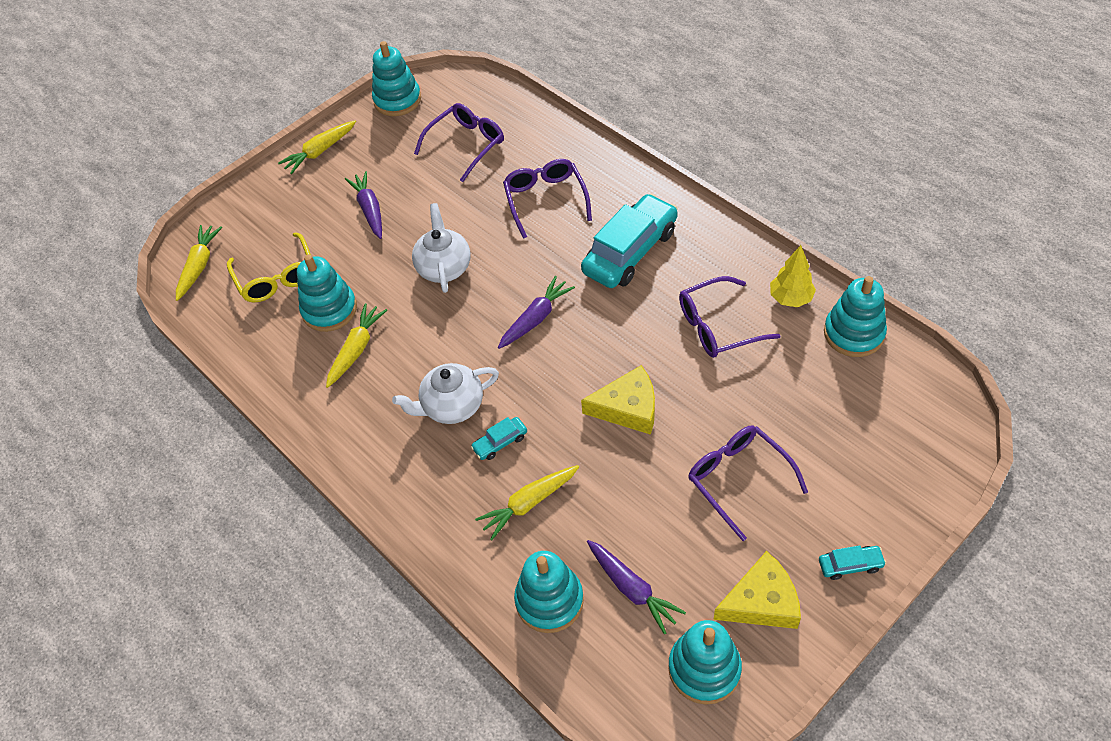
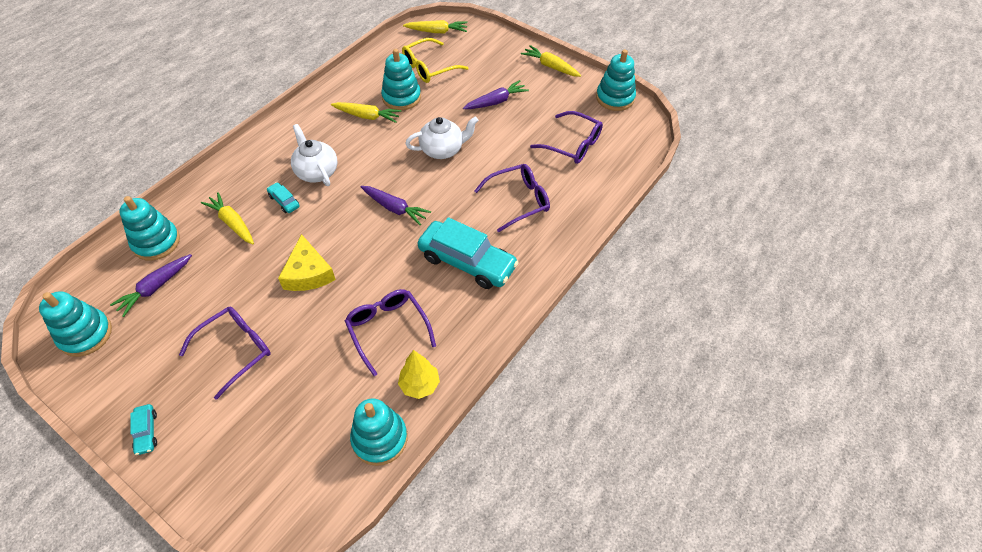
camera: 75 degrees right, 0 degrees up
(761, 601) = (128, 369): yellow cheese -> none

